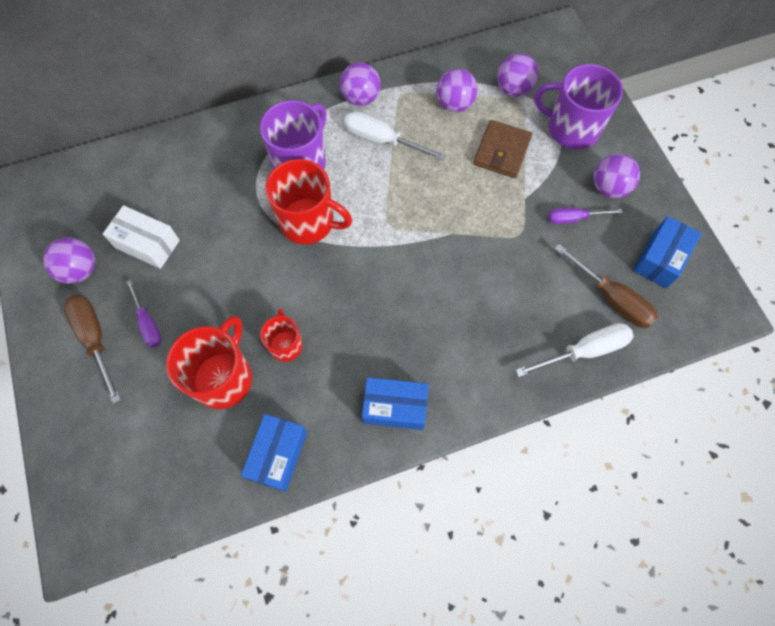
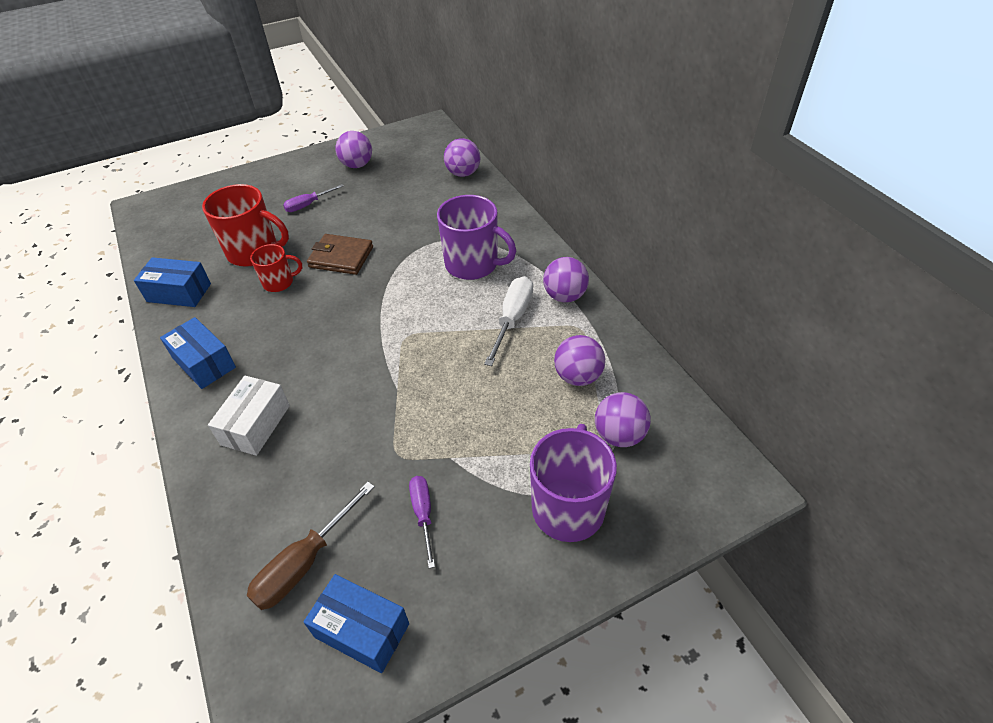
camera: 85 degrees right, 20 degrees down
(95, 339) = (298, 183): brown screwdriver -> none
(147, 244) = (380, 191): white box -> white box (256, 425)
(308, 222) = (406, 279): red mug -> none
(395, 407) = (204, 363): blue box -> blue box turned 45 degrees counterclockwise
(502, 151) = (516, 429): brown wallet -> brown wallet (341, 257)
(584, 351) = (236, 531): white screwdriver -> none
(609, 188) = (476, 558): purple ball -> purple ball (463, 173)

